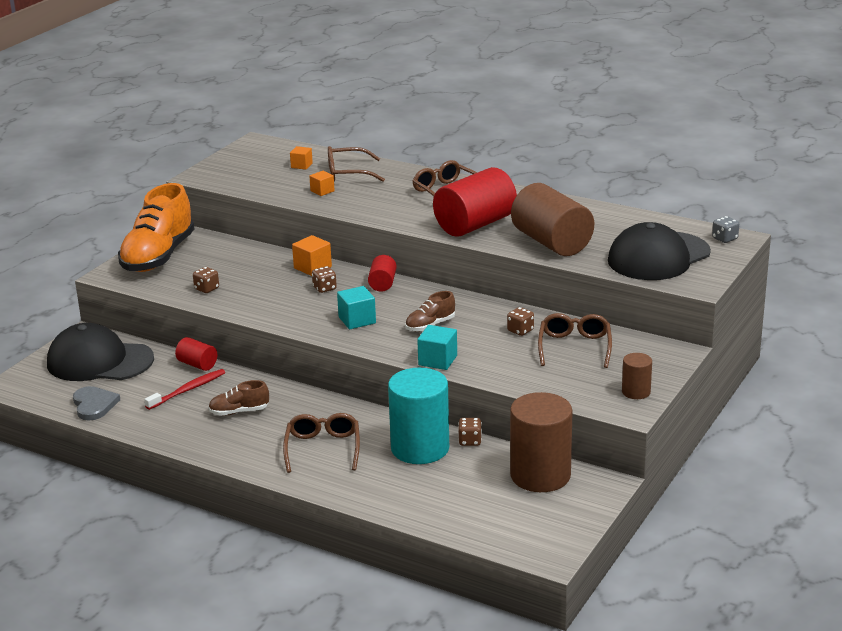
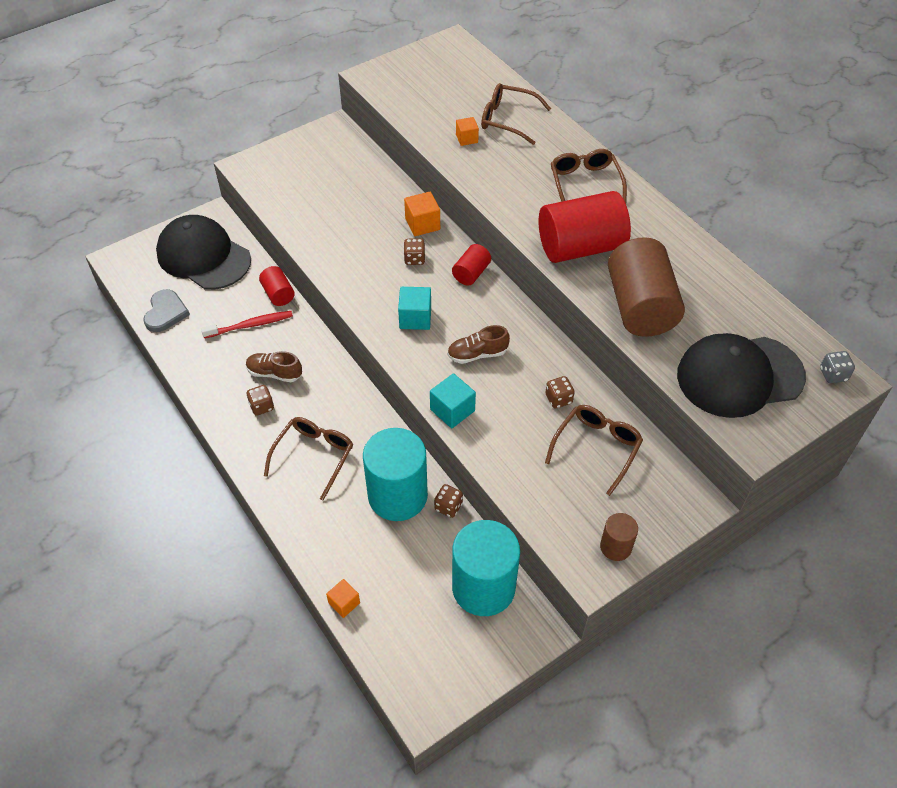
camera: 25 degrees right, 25 degrees up
(158, 256) = (300, 156): orange shoe -> none
(206, 289) = (312, 218): brown dice -> brown dice (261, 406)
(301, 165) = (472, 92): orange cube -> orange cube (344, 603)
(540, 475) = (483, 587): brown cylinder -> turquoise cylinder

